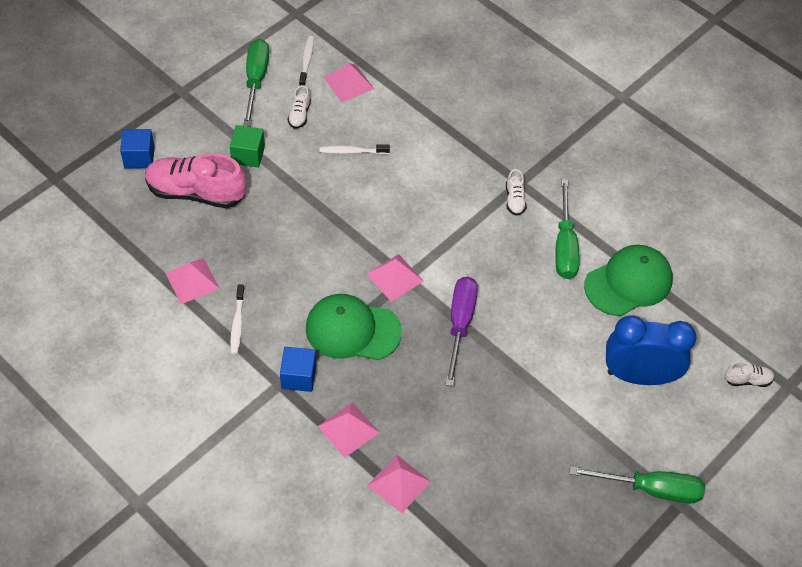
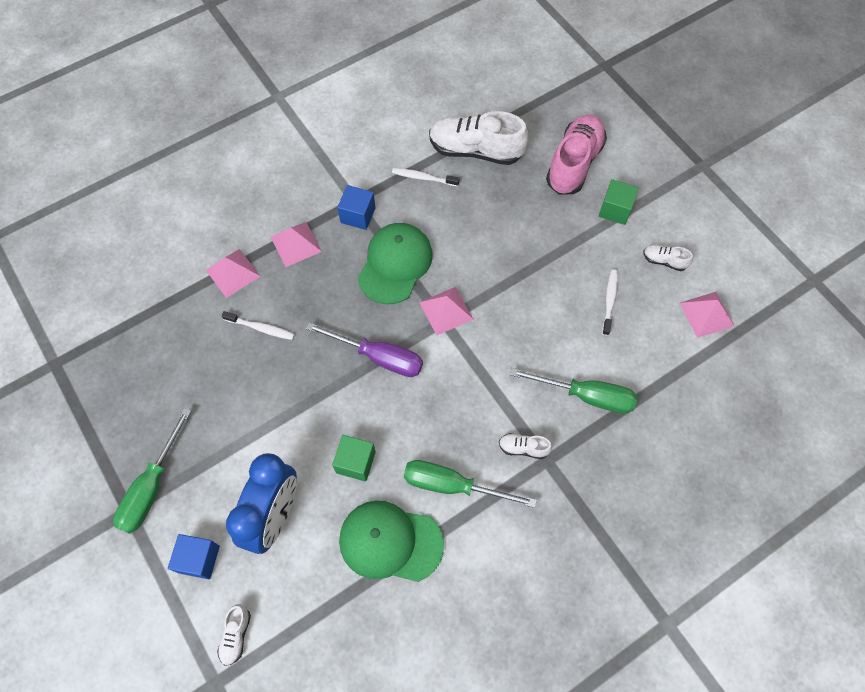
camera: 105 degrees right, 10 degrees up
(139, 157) = (621, 125): blue cube -> blue cube (199, 559)
(192, 281) = (475, 150): pink pyramid -> white shoe
(256, 80) = (714, 229): green screwdriver -> green screwdriver (586, 395)
(306, 61) = (740, 279): white toothbrush -> white toothbrush (261, 328)
(569, 322) = (355, 462): none -> green cube
(628, 282) = (390, 542): green cap -> green cap turned 120 degrees clockwise

